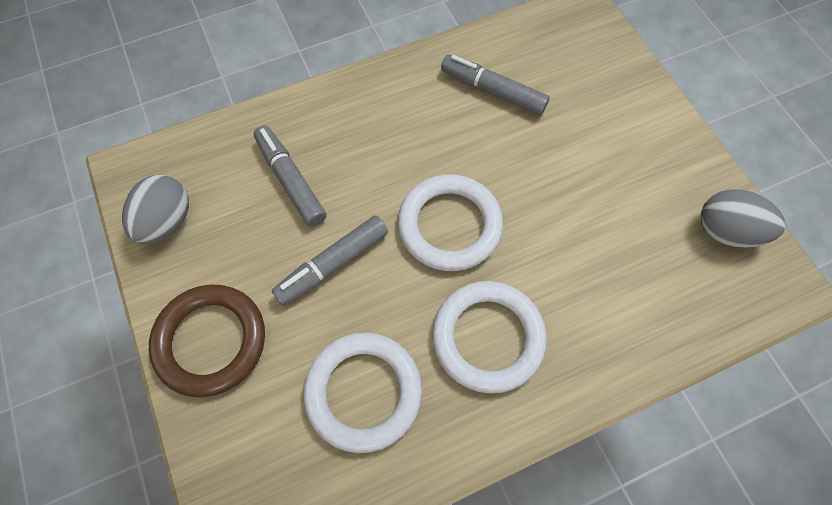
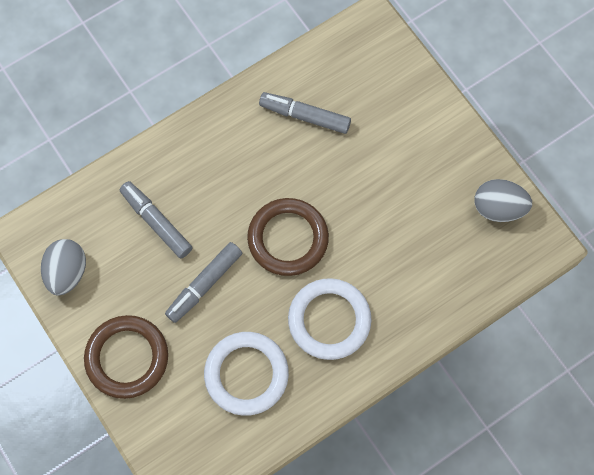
camera: 10 degrees left, 5 degrees up
(449, 225) = (288, 238): white ring -> brown ring

